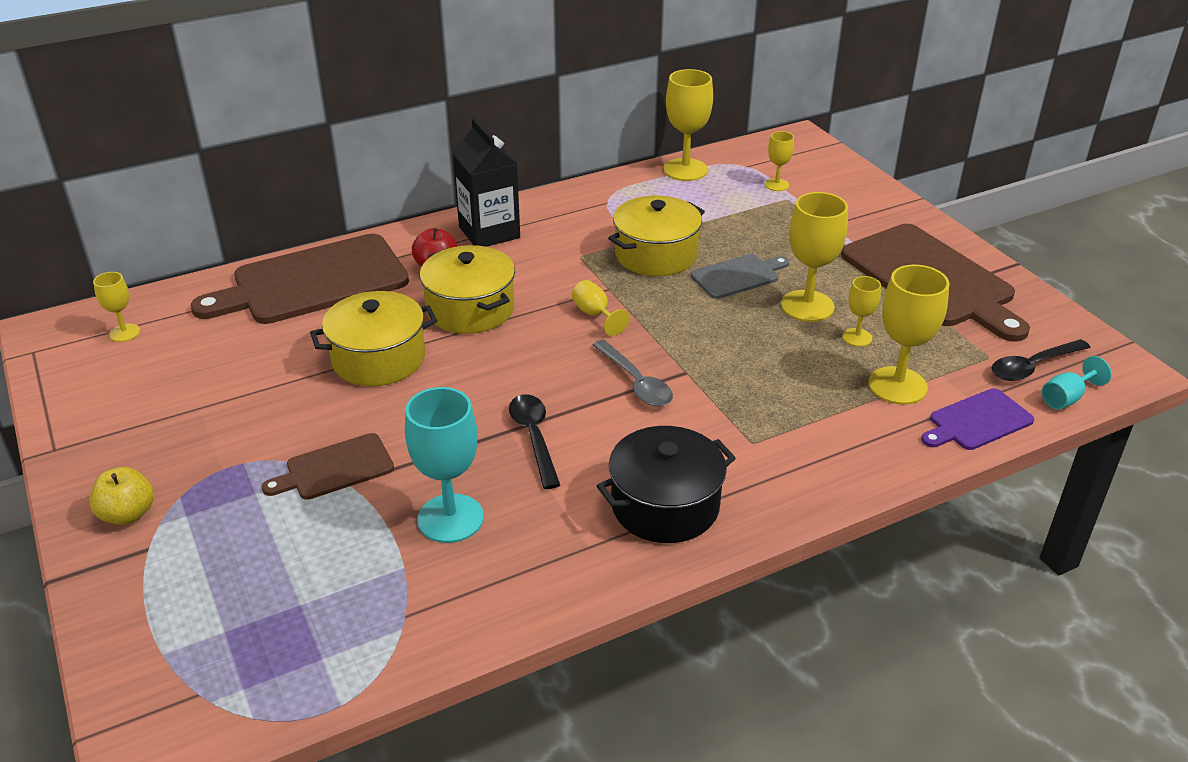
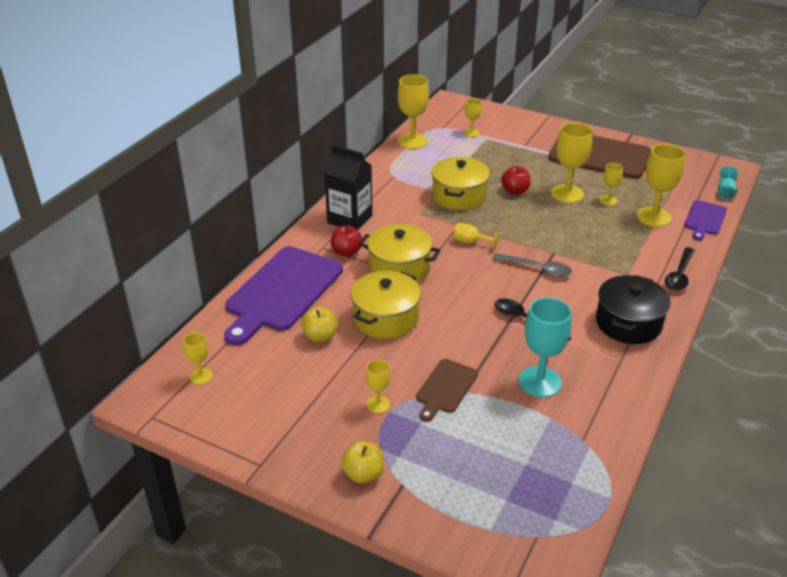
camera: 35 degrees left, 0 degrees up
(242, 448) = (378, 404): none -> yellow goblet
(286, 346) = (320, 336): none -> yellow apple
(312, 282) = (281, 292): brown cutting board -> purple cutting board
(738, 276) = (515, 191): grey cutting board -> red apple
(1032, 366) = (695, 183): black spoon -> black spoon (679, 275)

